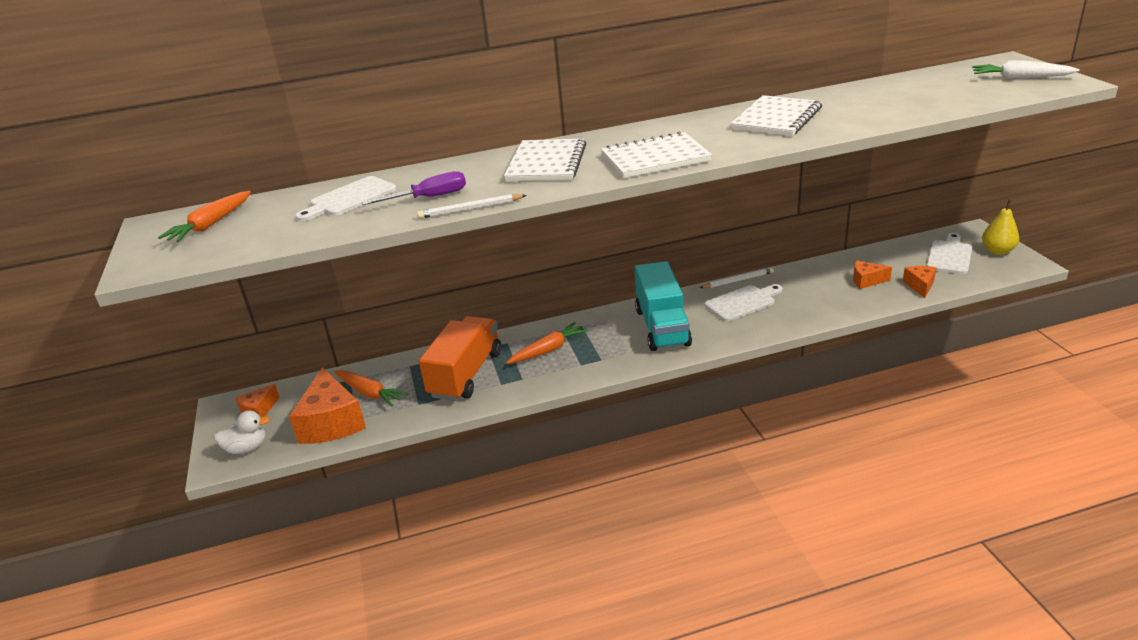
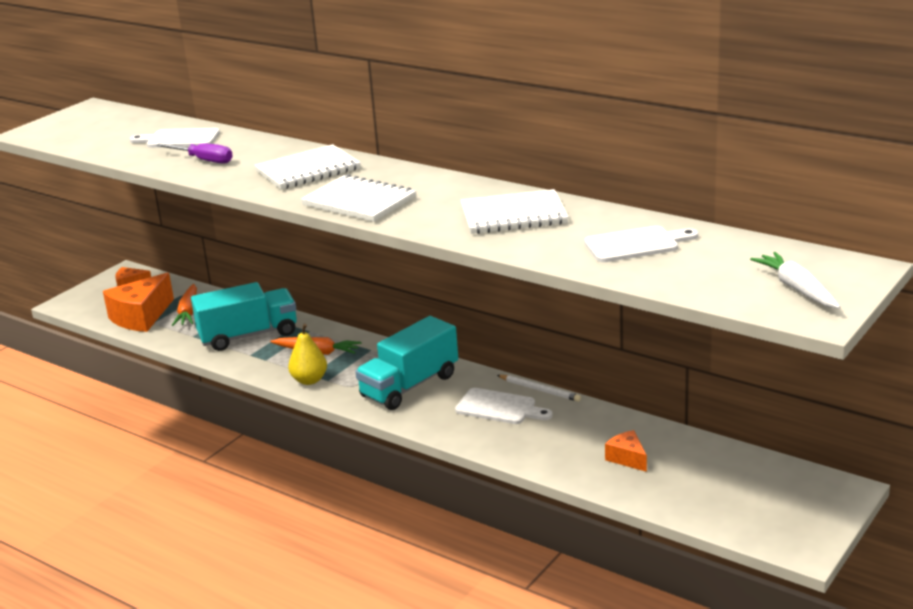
camera: 50 degrees right, 5 degrees down
(211, 225) = (102, 122): orange carrot -> none
(246, 448) = (88, 304): white duck -> none
(466, 374) = (248, 335): orange truck -> turquoise truck
(470, 209) = (196, 179): white pencil -> none
(920, 286) = (656, 493): orange cheese -> none
(949, 256) = (754, 491): white cutting board -> white cutting board (636, 244)
(997, 251) = (810, 519): yellow pear -> yellow pear (309, 380)

